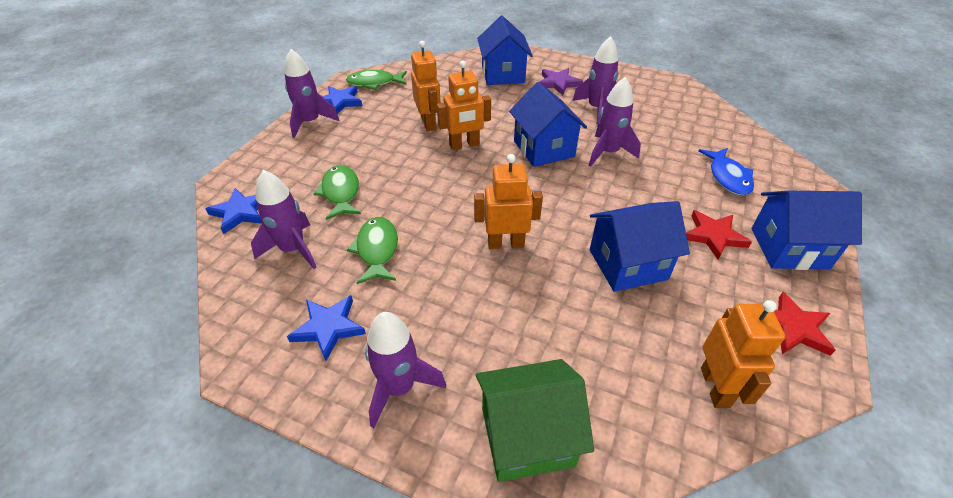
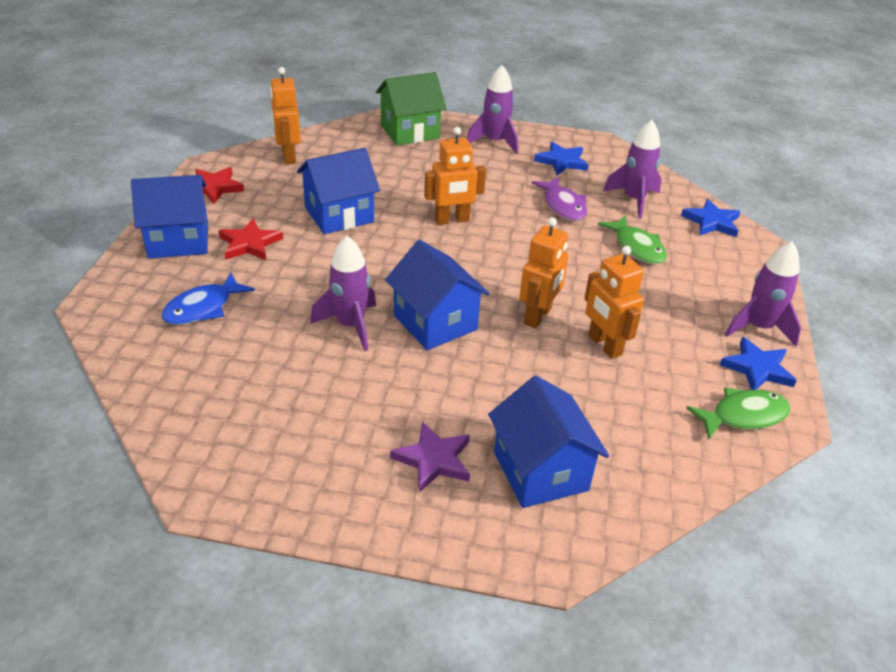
camera: 165 degrees right, 5 degrees down
(377, 250) = (563, 206): green fish -> purple fish
(464, 145) = (538, 316): orange robot -> orange robot turned 150 degrees clockwise
(596, 109) = (364, 404): purple rocket -> none
(728, 177) = (203, 308): blue fish -> blue fish turned 120 degrees counterclockwise

